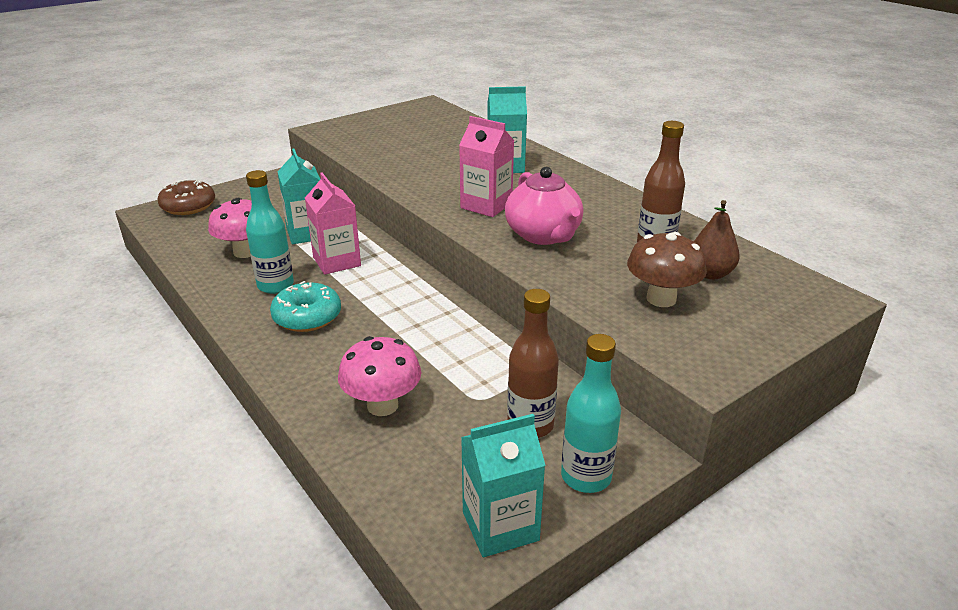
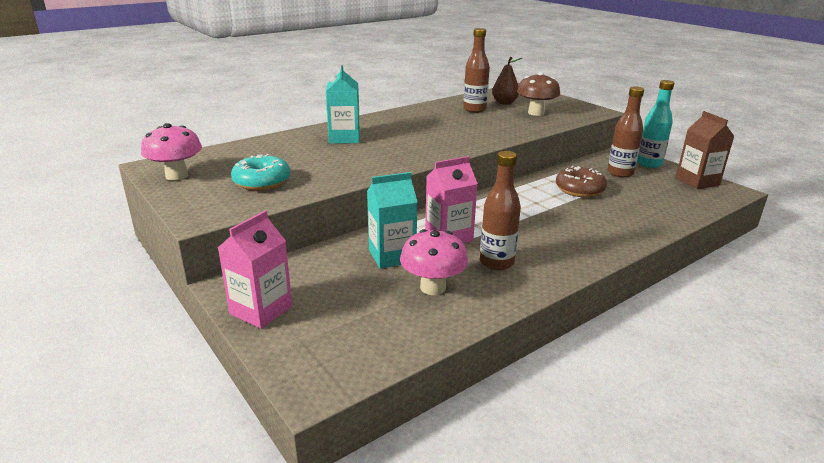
camera: 90 degrees left, 5 degrees down
(188, 206) = (302, 352): brown donut -> brown donut (579, 190)
(275, 285) = (496, 262): turquoise bottle -> brown bottle
(307, 317) = (542, 243): turquoise donut -> turquoise donut (262, 182)
(382, 405) = (630, 210): pink mushroom -> pink mushroom (177, 176)
(486, 205) = (420, 145): pink carton -> pink carton (261, 310)
(500, 526) = (697, 181): turquoise carton -> brown carton
(543, 235) = (467, 132): pink teapot -> none

